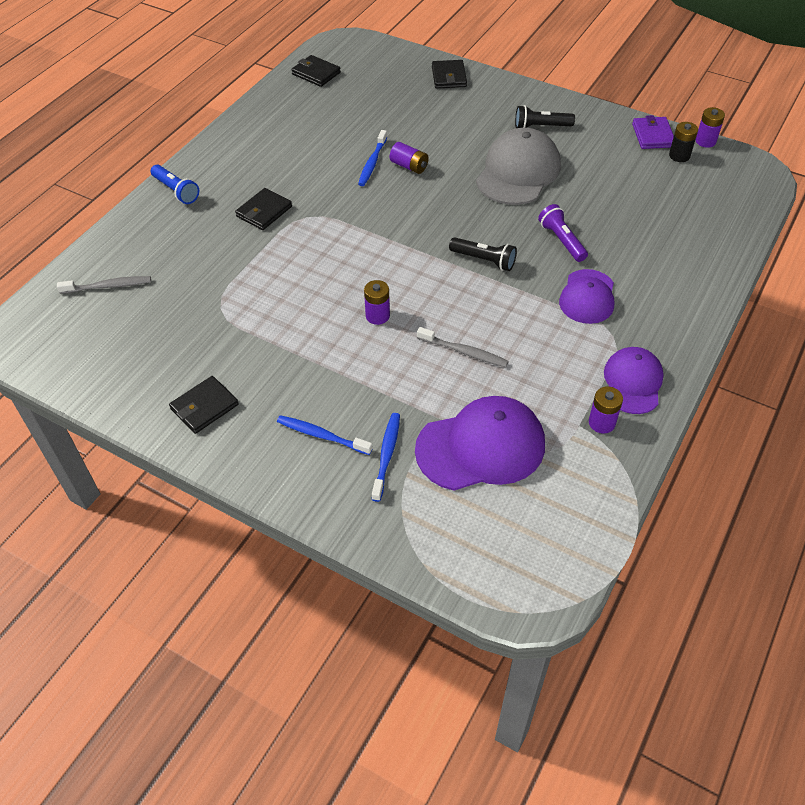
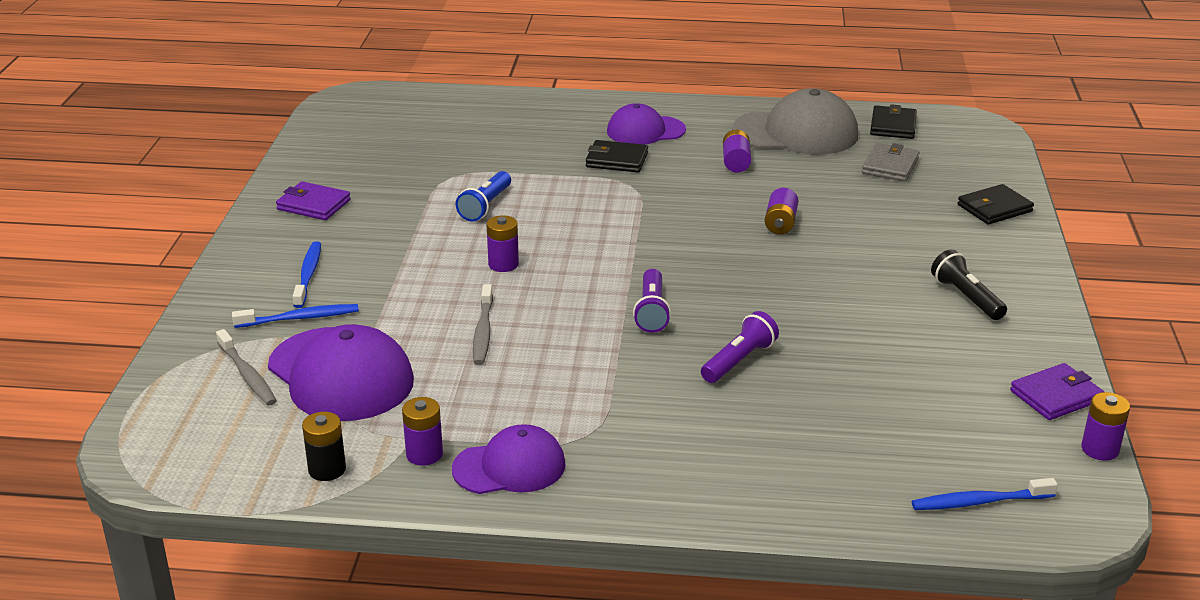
camera: 65 degrees right, 20 degrees down
(108, 286) = (442, 116): grey toothbrush -> grey toothbrush (247, 375)
(176, 191) = (606, 108): blue flashlight -> blue flashlight (485, 206)
(204, 407) = (313, 205): black wallet -> purple wallet
(312, 157) = (736, 162): none -> purple battery
(368, 95) = (890, 166): none -> grey wallet
(372, 163) = (762, 199): blue toothbrush -> blue toothbrush (979, 502)
(484, 260) = (651, 311): black flashlight -> purple flashlight
(518, 172) = (847, 300): grey cap -> grey cap (796, 133)
(587, 297) = (645, 402): purple cap -> purple cap (645, 131)
(679, 156) = (1032, 429): black battery -> black battery (327, 469)

